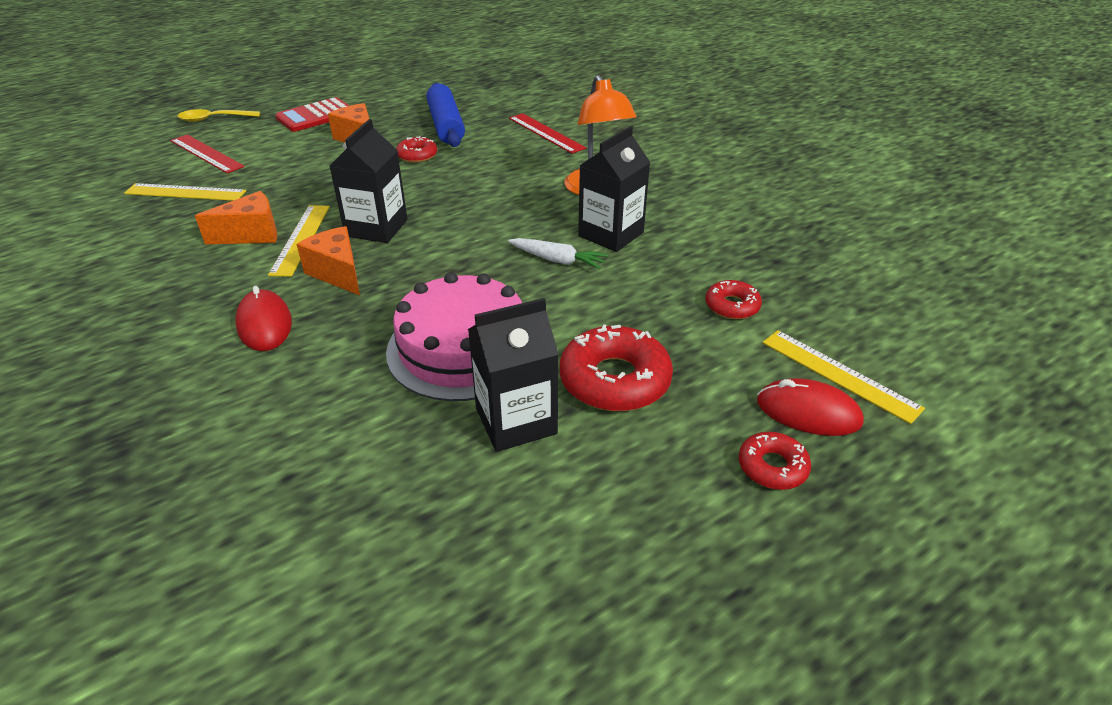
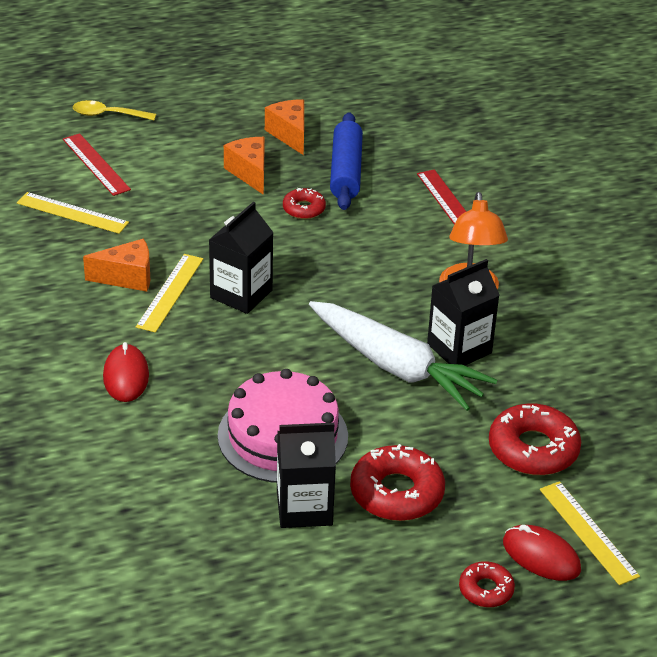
camera: 15 degrees right, 0 degrees up
(316, 116) = (213, 130): red calculator -> none
(338, 273) = (196, 337): orange cheese -> orange cheese (290, 135)
(557, 260) = (396, 366): white carrot -> white carrot, size x2.19
(732, 306) = (533, 449): red donut -> red donut, size x1.81

